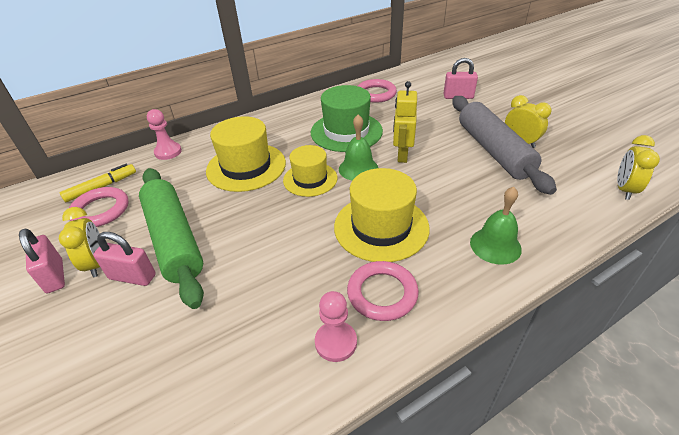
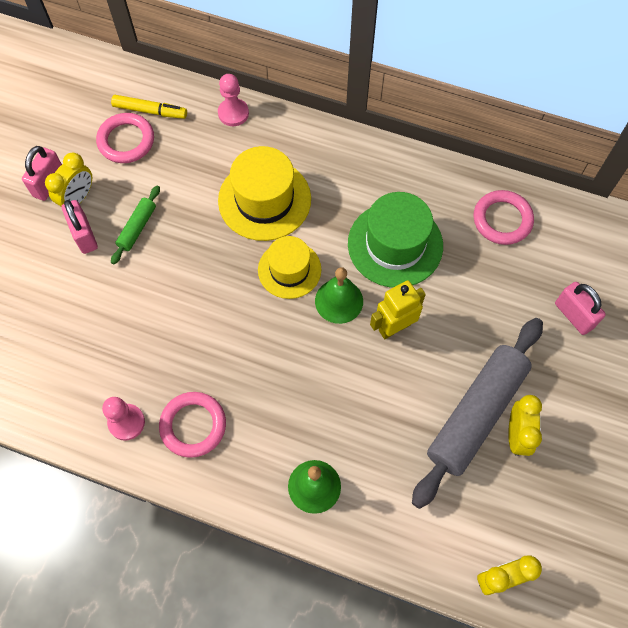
camera: 50 degrees right, 25 degrees up
(174, 240) = (137, 228): green rolling pin -> green rolling pin, size x0.45
(381, 227) = (269, 376): yellow hat -> none

